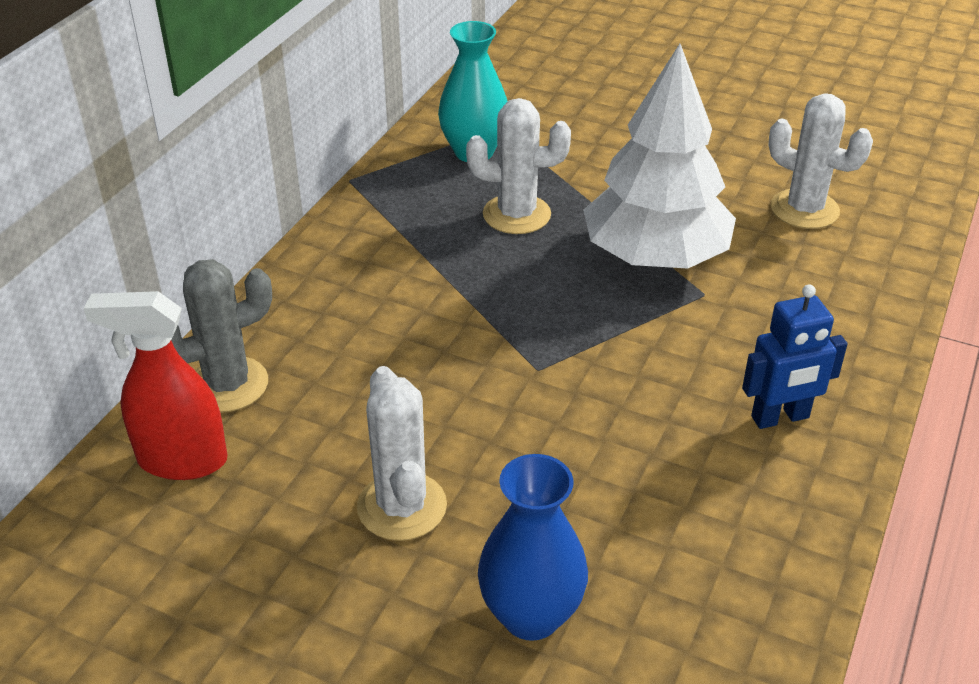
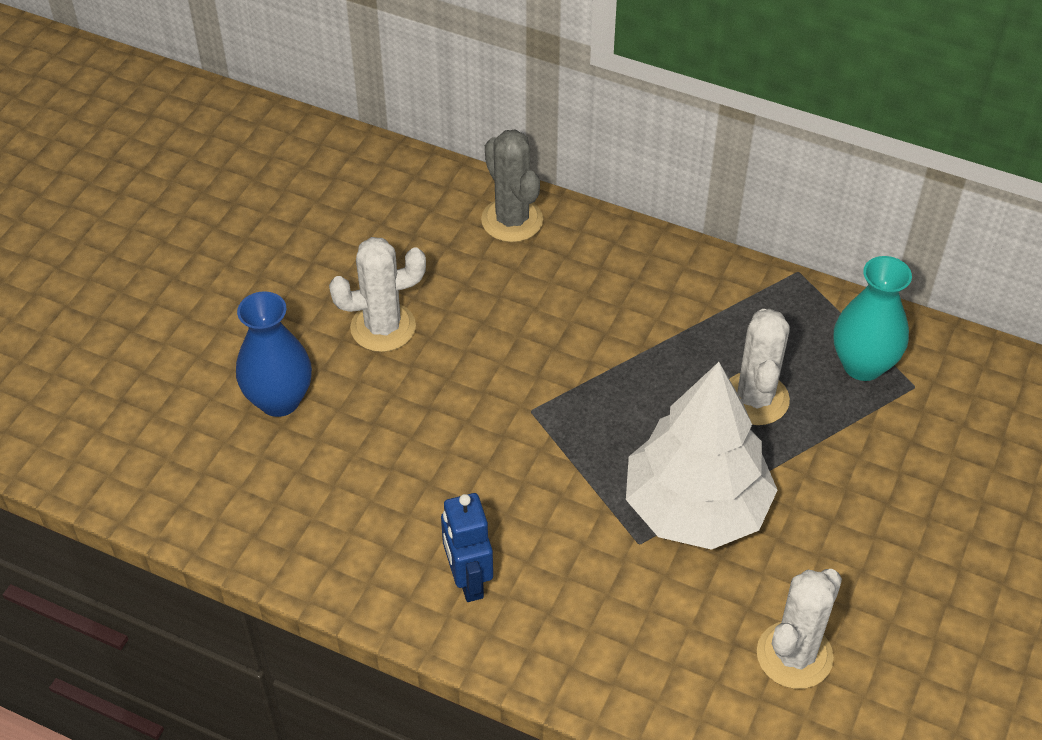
camera: 90 degrees right, 10 degrees up
(181, 460) = (434, 206): red spray bottle -> none

